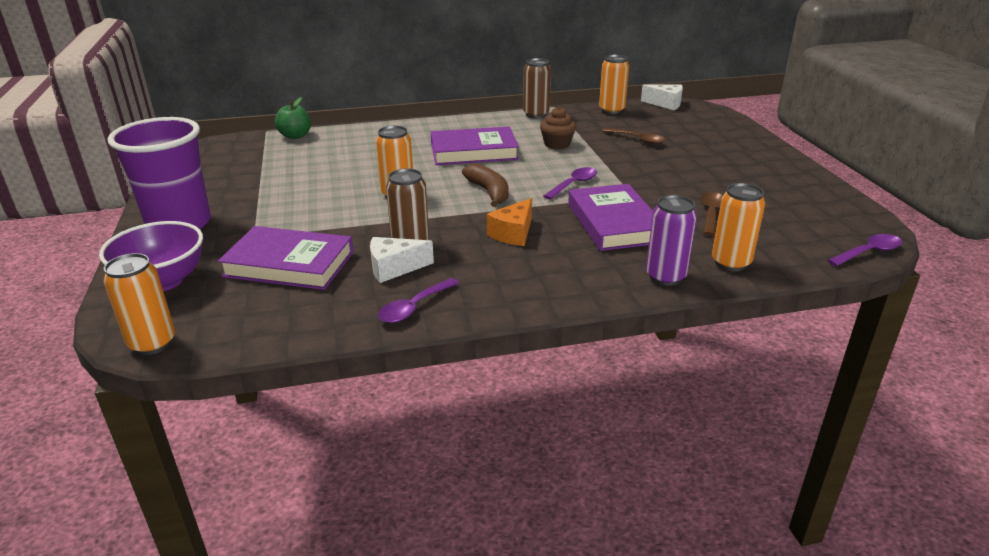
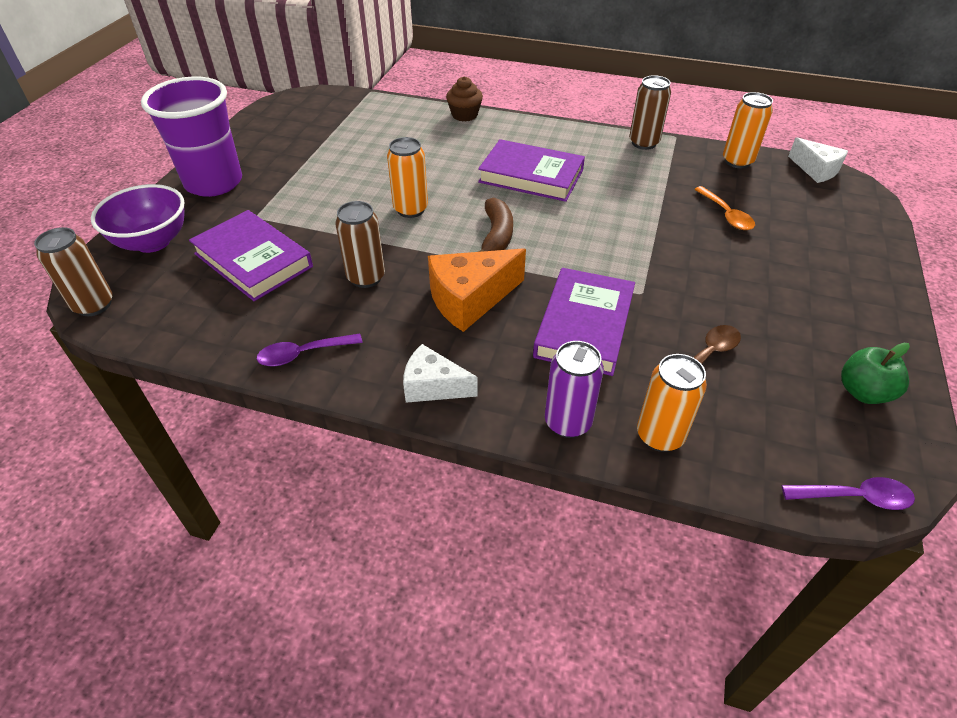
camera: 30 degrees right, 15 degrees up
(152, 343) = (94, 305): orange can -> brown can
(295, 136) = (388, 105): green apple -> green apple (863, 392)
(394, 268) = (328, 300): white cheese -> white cheese (433, 386)
(513, 233) = (470, 299): orange cheese -> orange cheese, size x1.55
(557, 144) = (627, 193): brown cupcake -> brown cupcake (464, 115)
(574, 184) = (592, 256): purple spoon -> none
(637, 139) = (726, 215): brown spoon -> orange spoon

